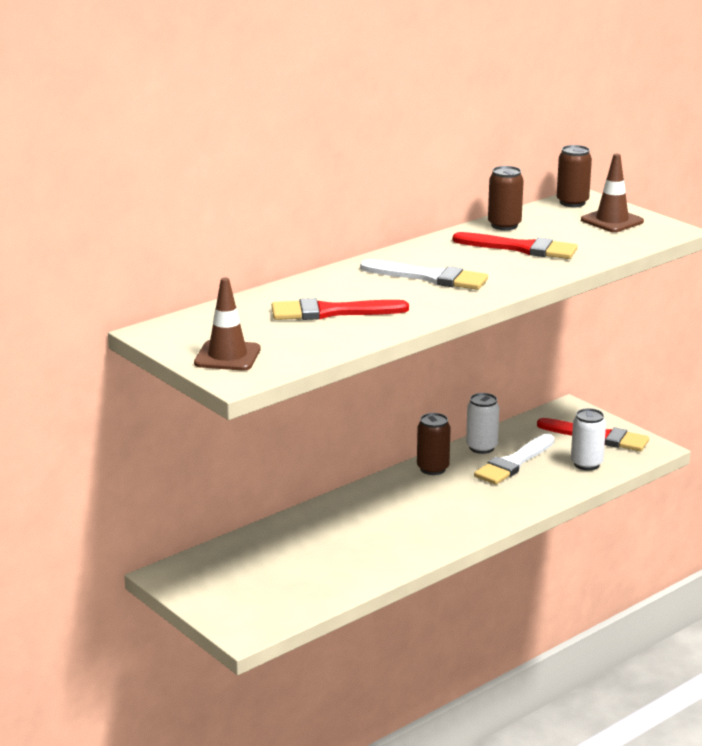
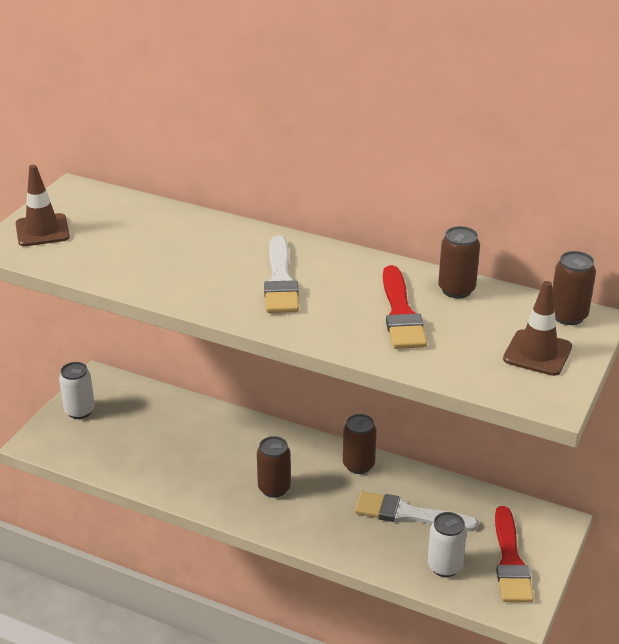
camera: 65 degrees right, 10 degrees up
(331, 312) = (163, 252): red brush -> none
(431, 514) = (274, 488): none -> brown can
(481, 447) = (423, 484): white can -> white can (79, 411)

